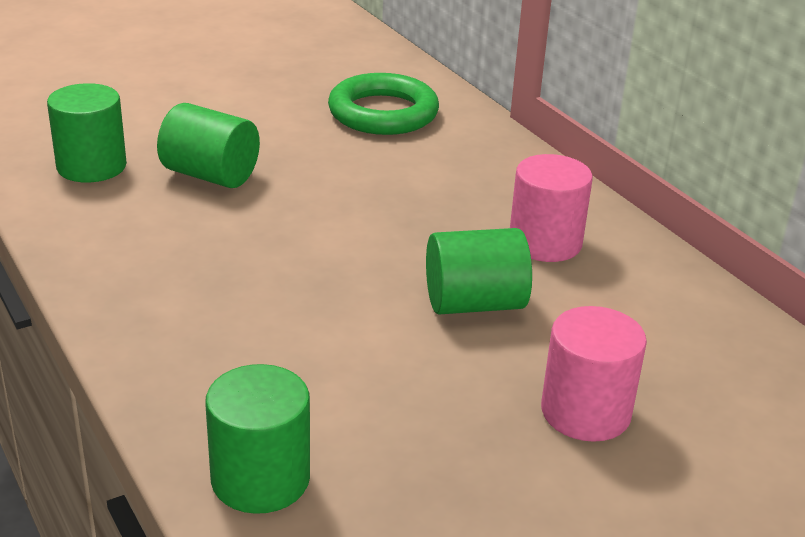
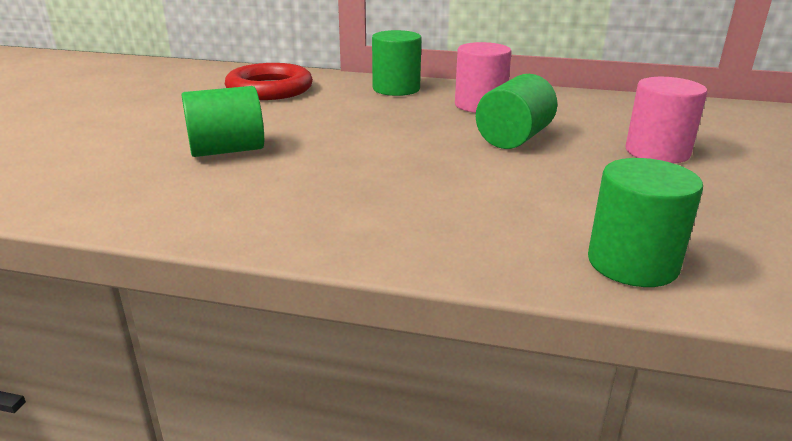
camera: 45 degrees left, 5 degrees down
(91, 166) = (117, 181): green cylinder -> green cylinder (396, 89)
(383, 113) = (269, 89): green ring -> red ring

